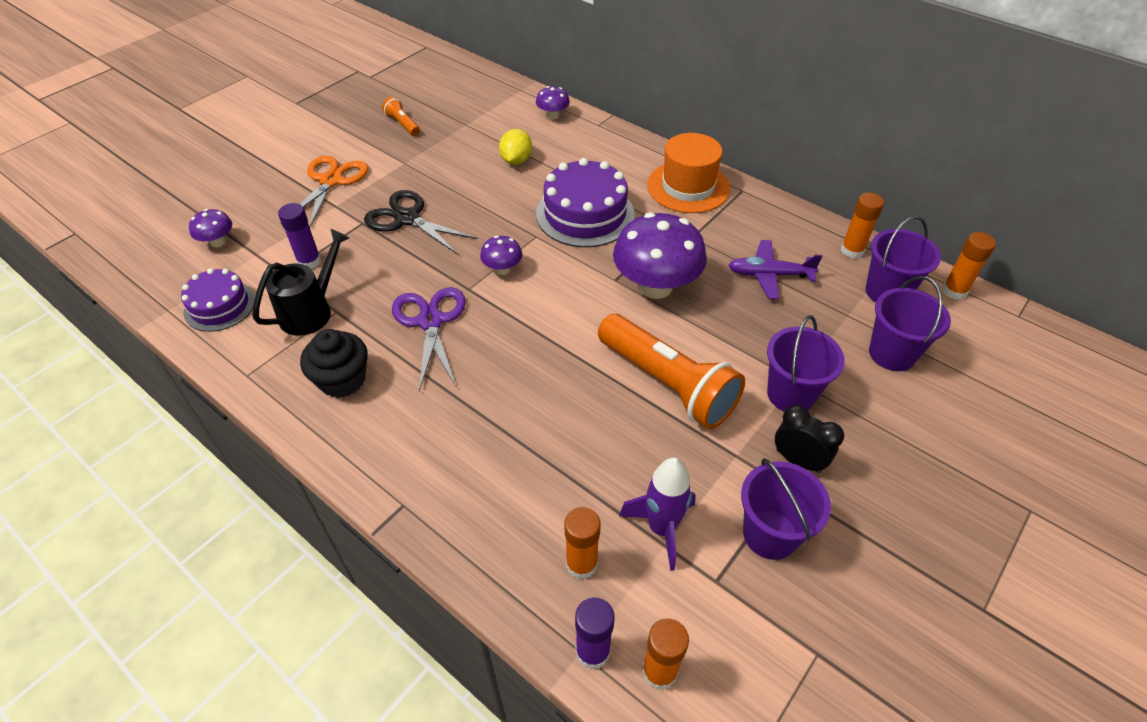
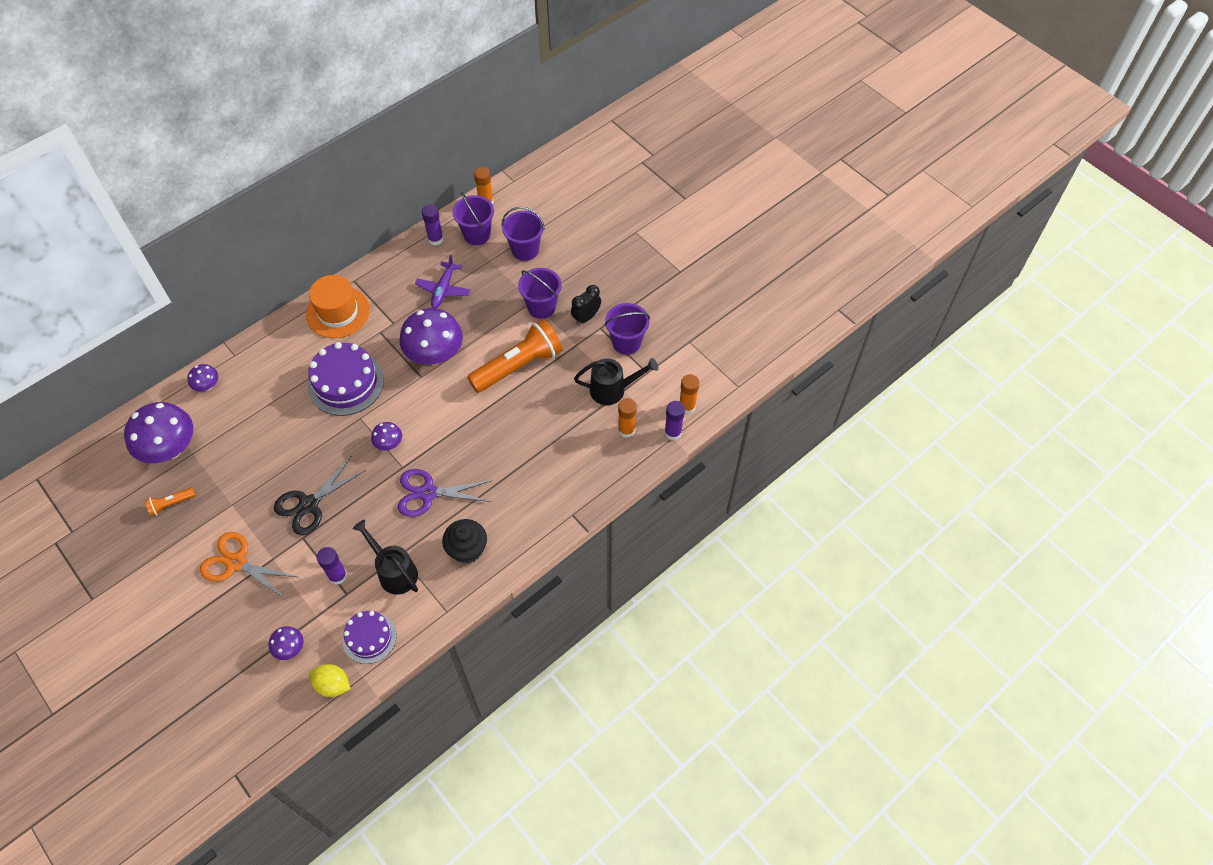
camera: 80 degrees left, 10 degrees up
(469, 110) = (170, 449): none -> purple mushroom
(516, 160) = (261, 420): yellow lemon -> yellow lemon (333, 685)
(661, 528) = (613, 389): purple rocket -> black watering can
(852, 251) = (435, 239): orange glue stick -> purple glue stick

